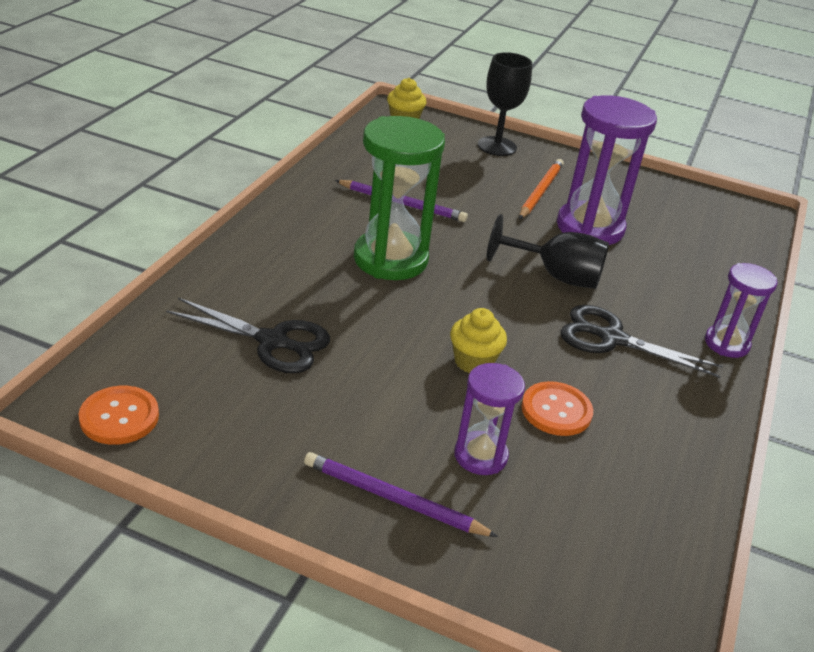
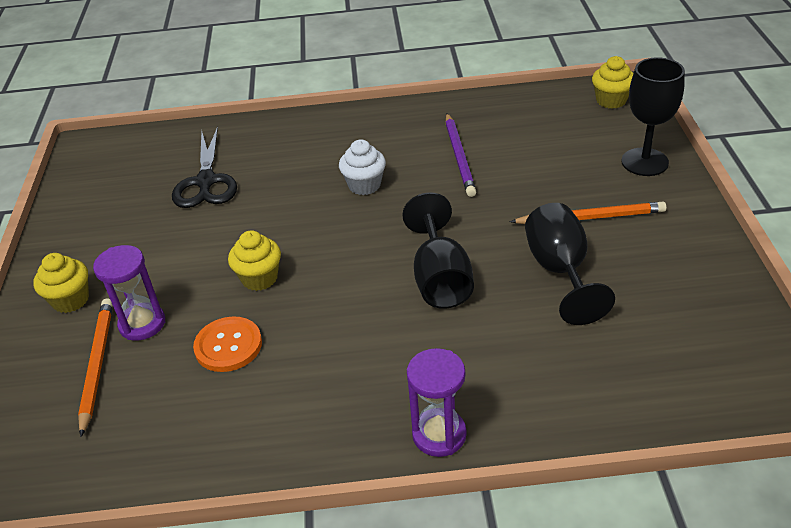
camera: 70 degrees right, 5 degrees up
(119, 417) = (87, 165): orange button -> none
(390, 259) = (364, 185): green hourglass -> white cupcake
(393, 499) = (71, 300): purple pencil -> yellow cupcake
(521, 505) = (97, 364): none -> orange pencil
(590, 228) = (560, 271): purple hourglass -> black goblet
(611, 338) = (368, 346): black scissors -> none

